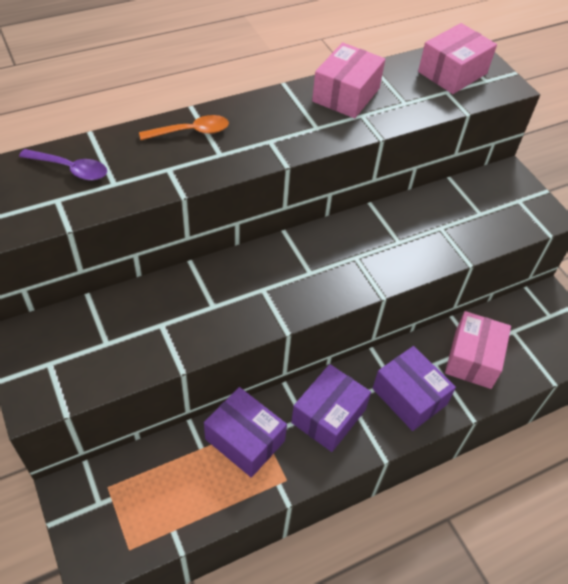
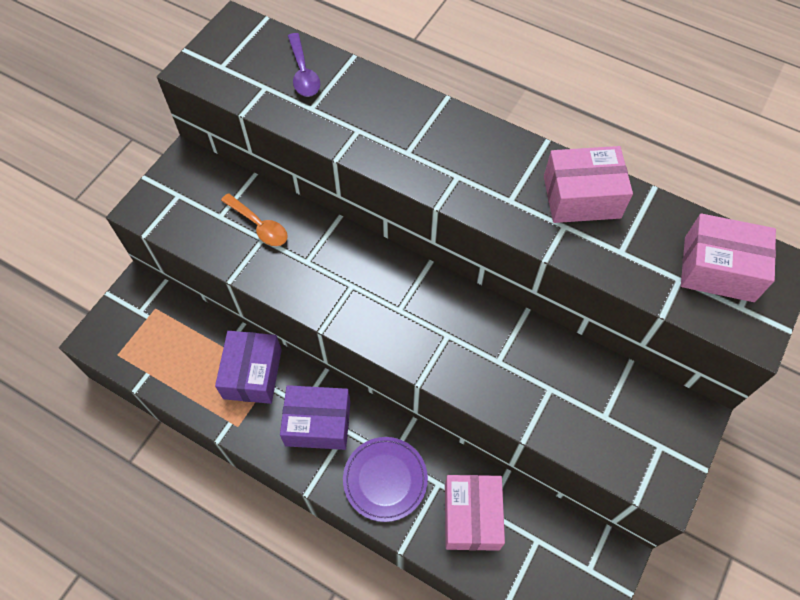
camera: 60 degrees right, 10 degrees up
(191, 132) = (416, 117): orange spoon -> orange spoon (259, 226)
(409, 396) = (385, 479): purple box -> purple plate
(473, 359) = (472, 516): pink box -> pink box turned 75 degrees counterclockwise

